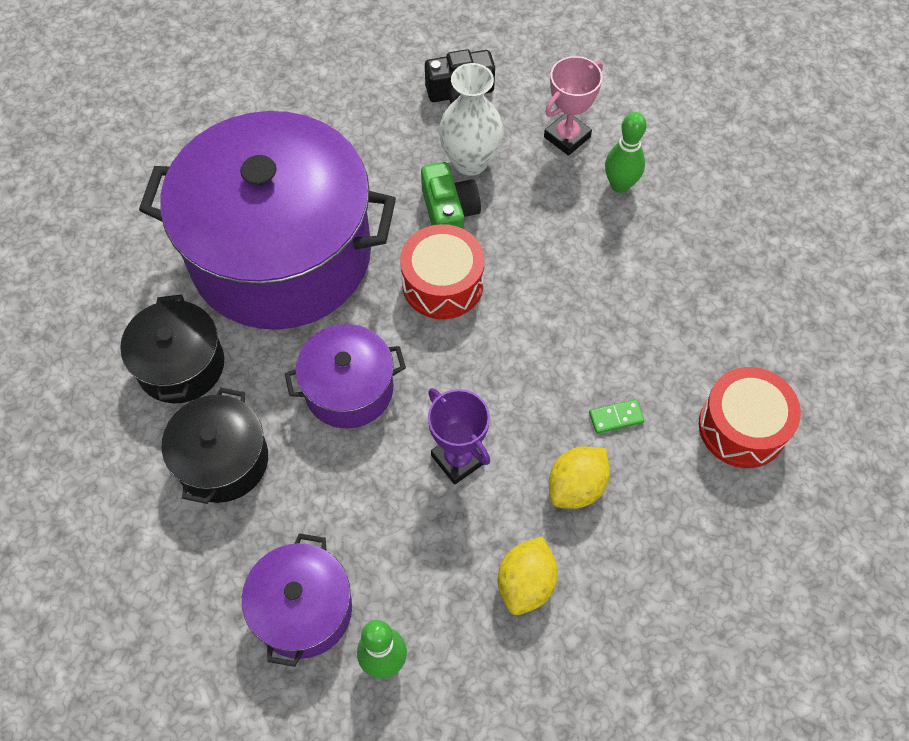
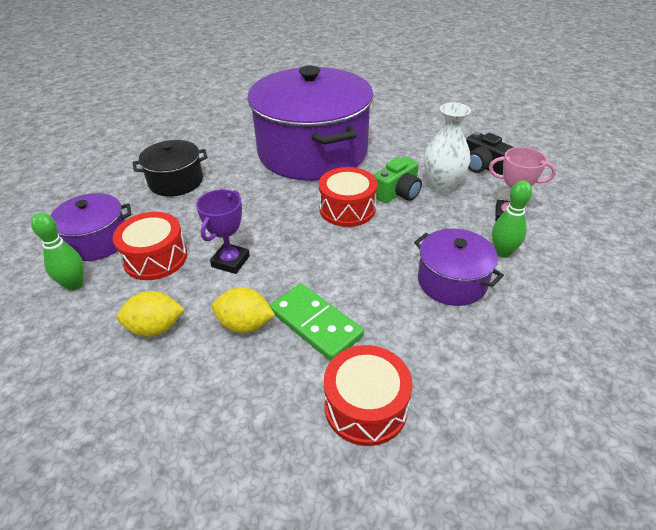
camera: 60 degrees right, 20 degrees down
(181, 365) = (222, 150): black pot -> none
(349, 389) = (248, 203): purple pot -> purple pot (452, 281)
(393, 544) = (155, 258): none -> red drum
(616, 417) = (315, 324): green domino -> green domino, size x2.19

